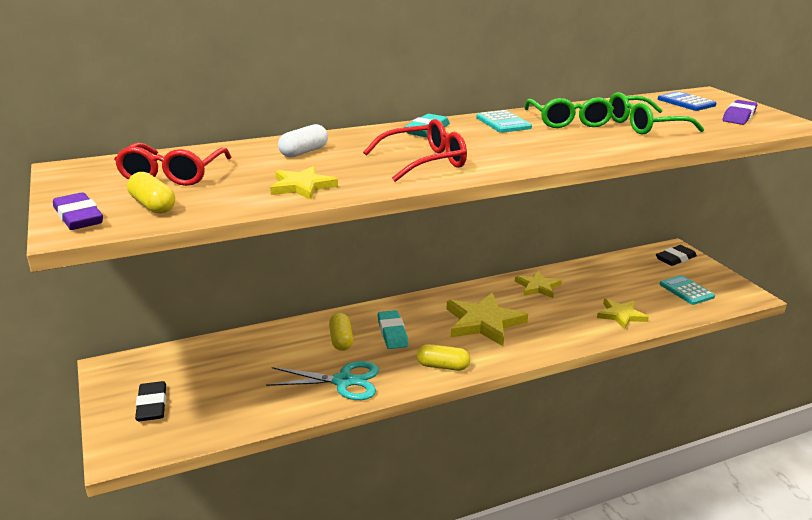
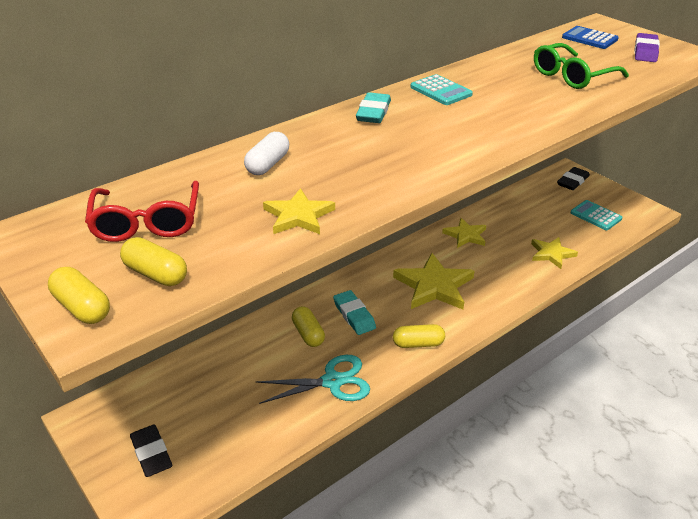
camera: 15 degrees left, 10 degrees up
(78, 217) = (82, 307): purple eraser -> yellow capsule
(424, 162) = (399, 159): red glasses -> none
(569, 121) = (500, 80): green glasses -> none

